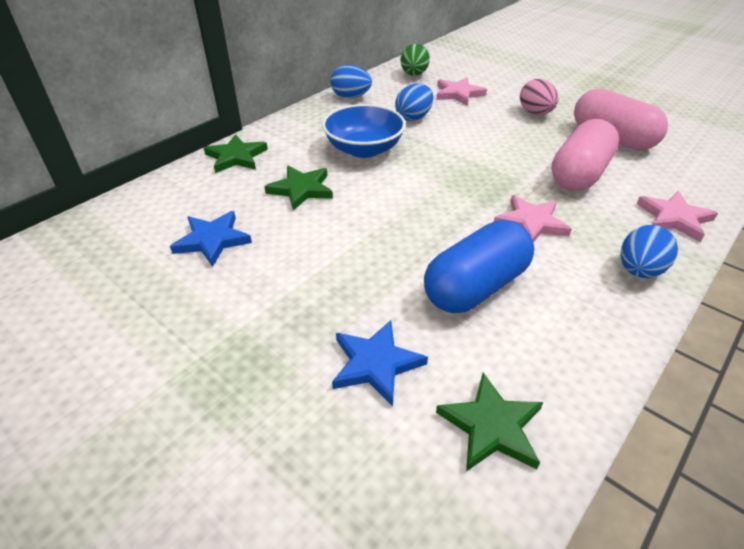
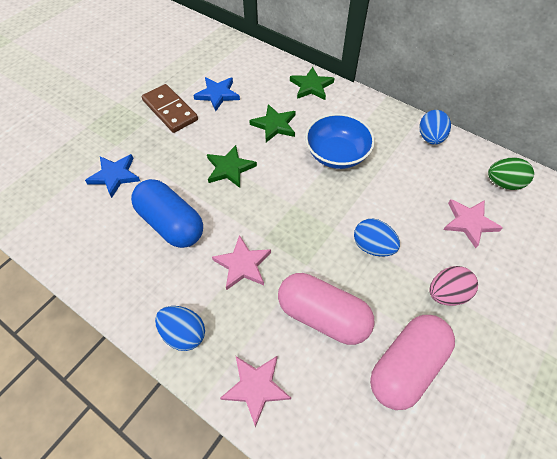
camera: 85 degrees right, 15 degrees up
(228, 296) = (170, 110): none -> brown domino
(413, 117) = (403, 185): blue egg -> blue egg (373, 246)
(491, 426) = (67, 225): green star -> green star (229, 168)

